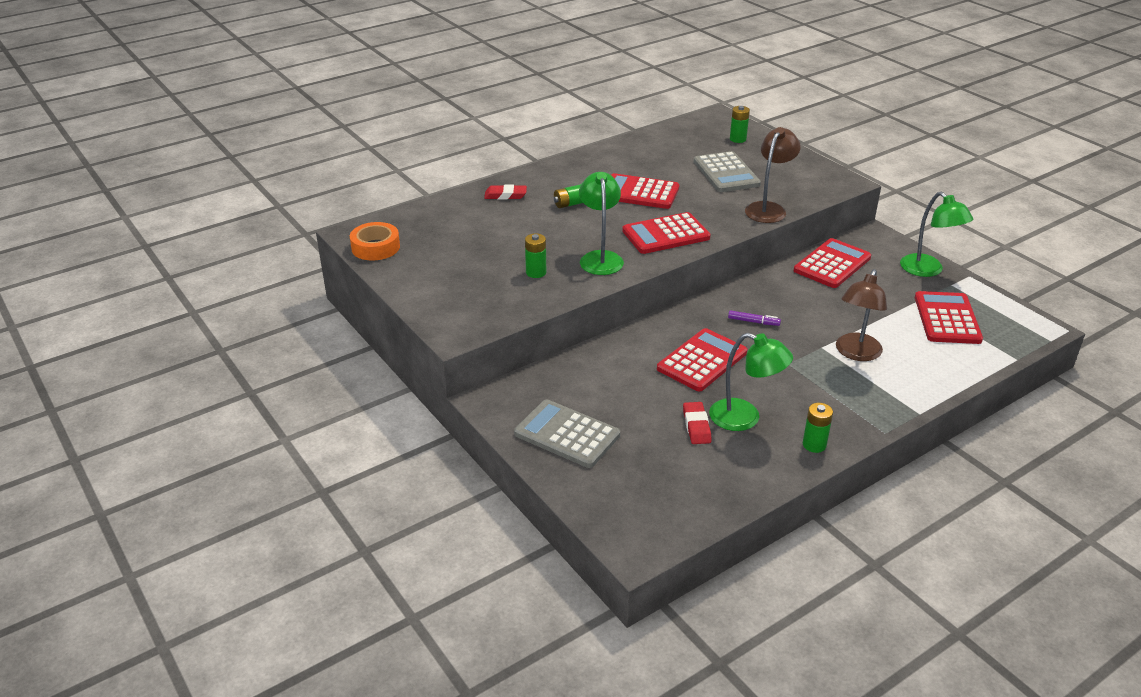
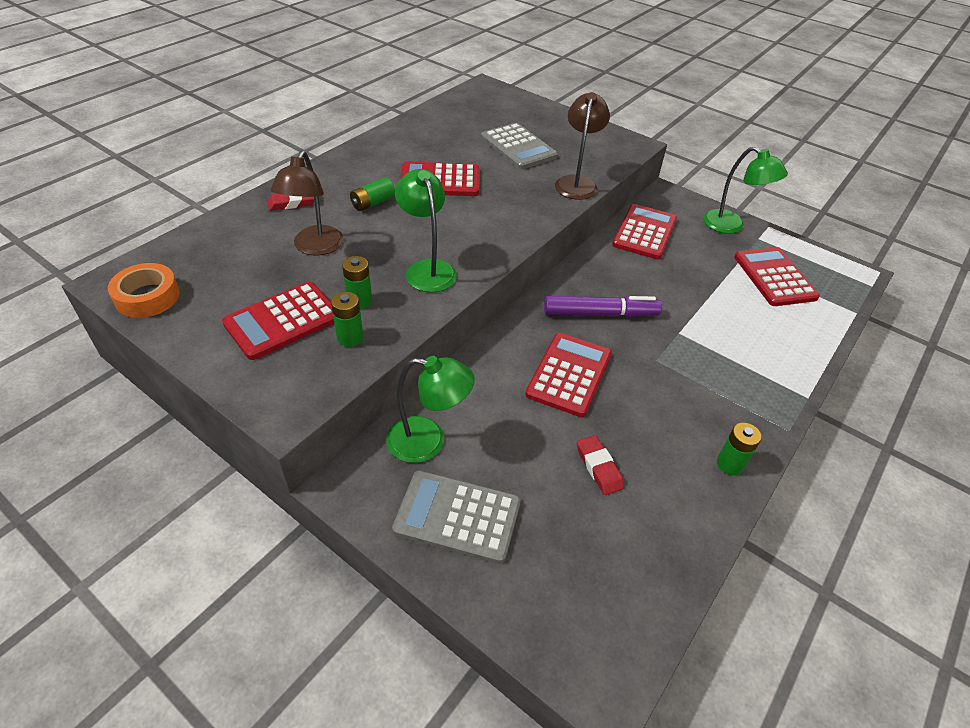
camera: 20 degrees left, 10 degrees up
(666, 234) = (487, 228): red calculator -> red calculator (283, 321)
(738, 139) = (513, 109): green battery -> green battery (350, 338)
(745, 418) = (645, 444): green lamp -> green lamp (428, 441)
(753, 322) = (600, 313): purple marker -> purple marker, size x2.09
(856, 353) = (714, 334): brown lamp -> brown lamp (315, 247)

